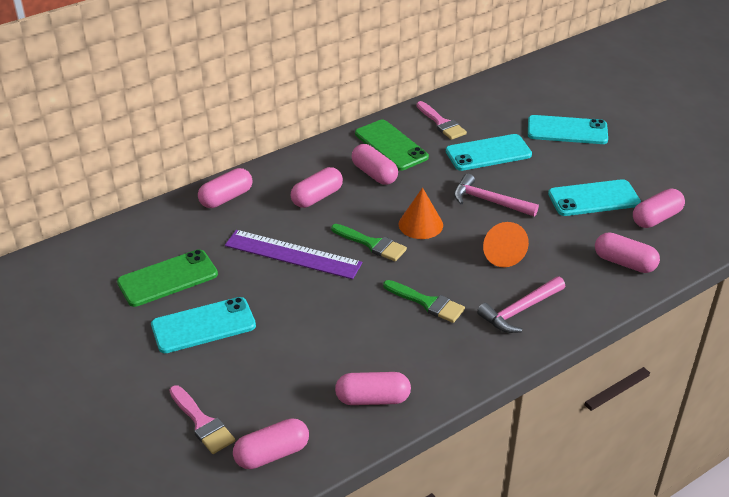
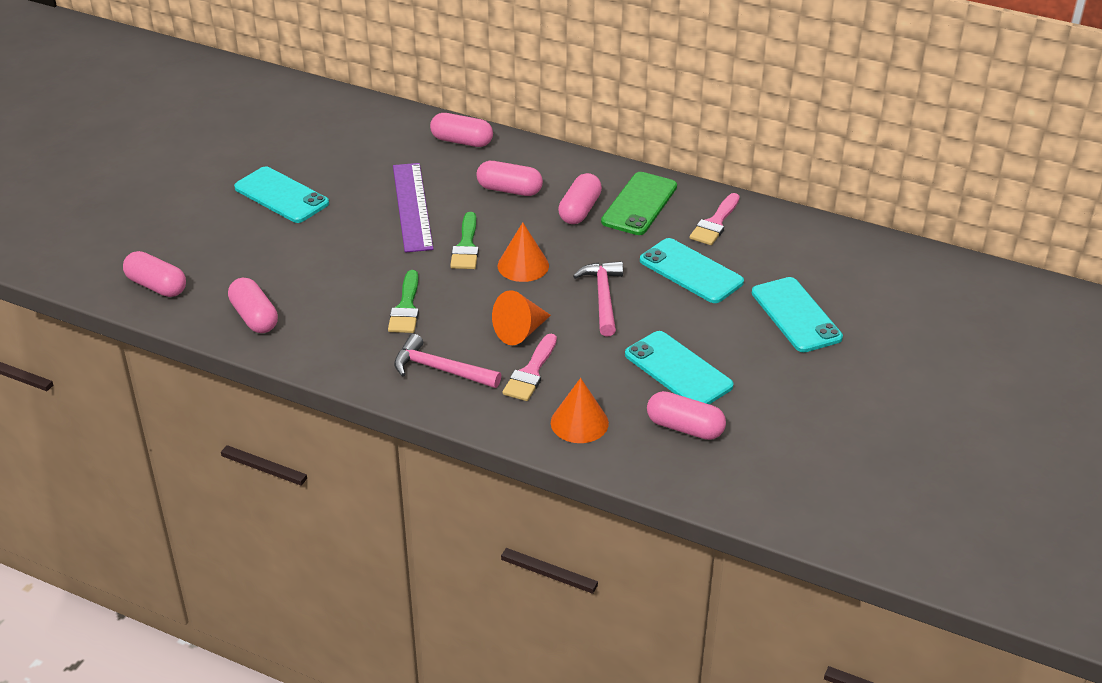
camera: 60 degrees right, 0 degrees up
(168, 278) = (326, 155): green phone -> none
(202, 423) = (169, 239): pink brush -> pink brush (531, 372)
(624, 262) = (579, 422): pink capsule -> orange cone

